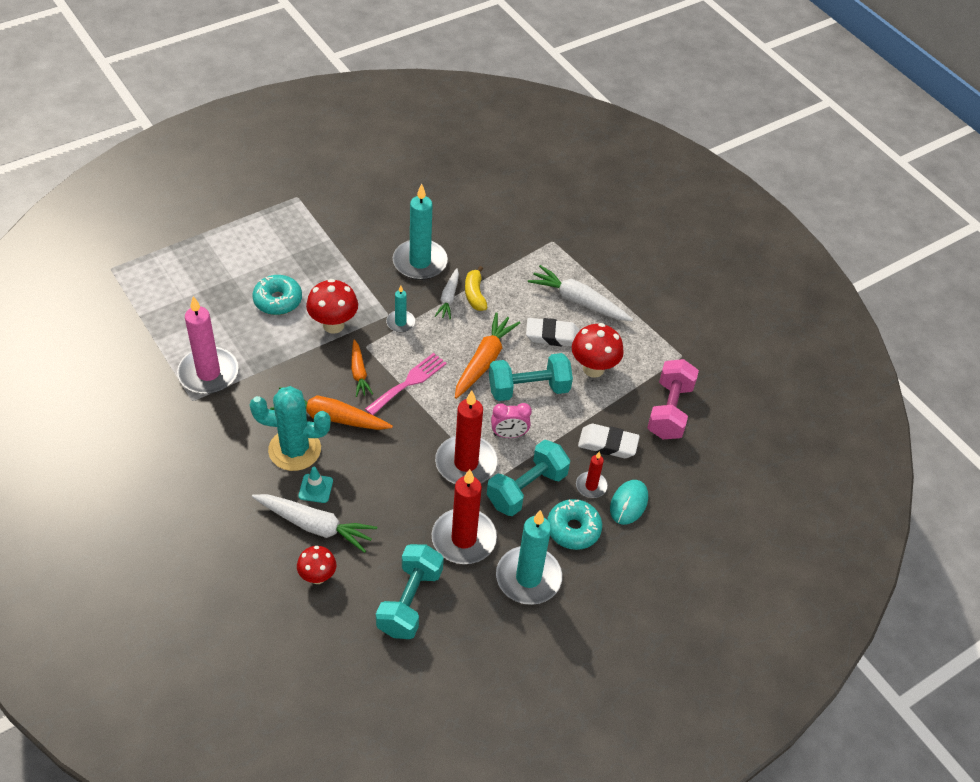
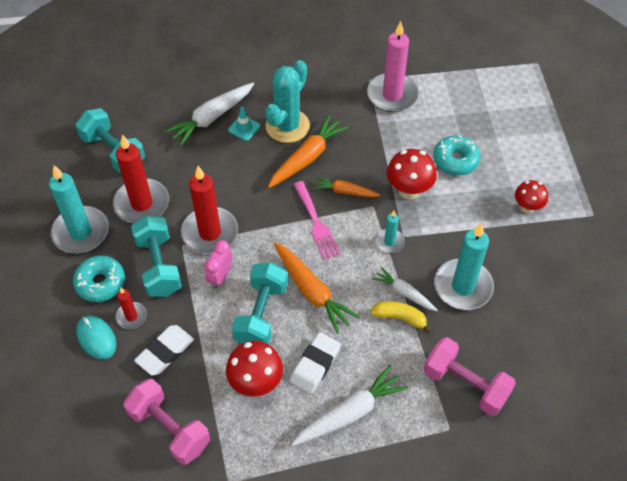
camera: 120 degrees right, 5 degrees up
(317, 576) = (169, 107): red mushroom -> red mushroom (527, 207)
(510, 240) = (465, 384): none -> pink dumbbell

